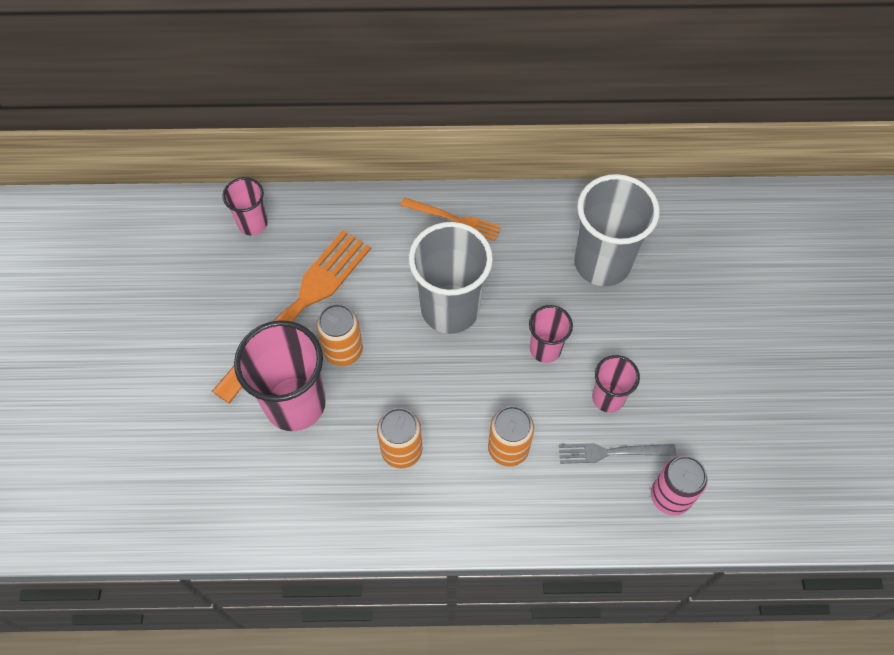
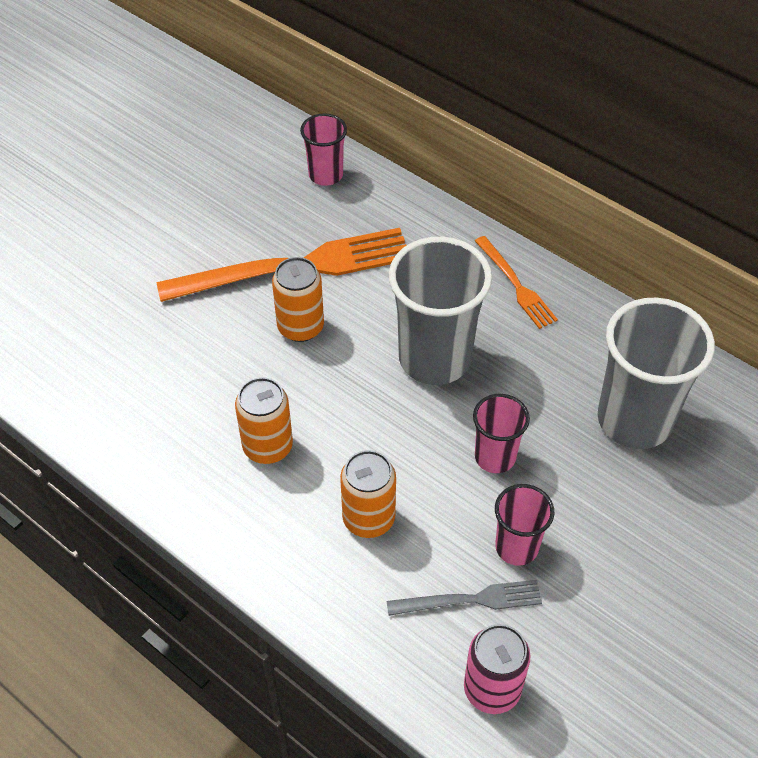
camera: 40 degrees right, 10 degrees down
(295, 403) = (215, 341): pink cup -> none
(612, 452) = (470, 600): grey fork -> grey fork turned 135 degrees clockwise

